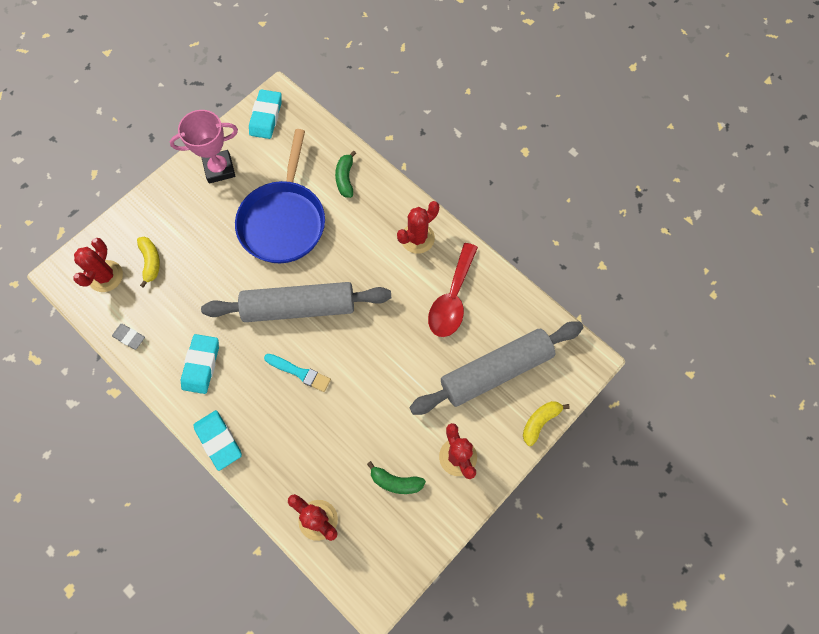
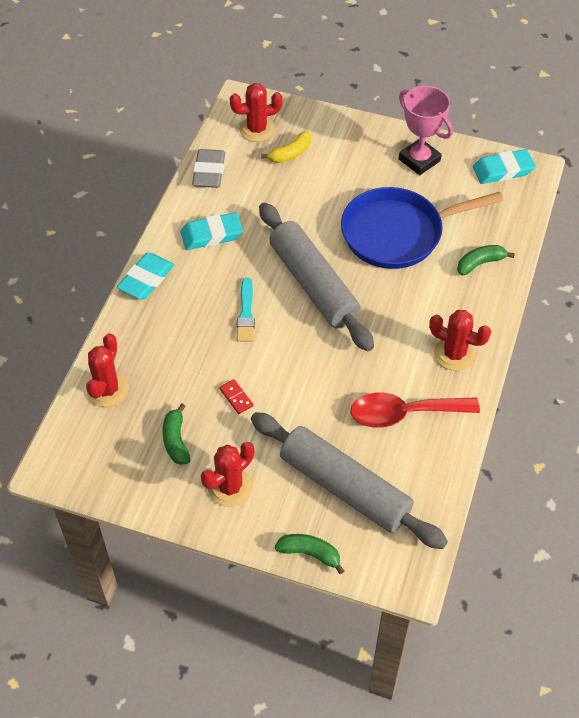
camera: 65 degrees right, 15 degrees down
(129, 337) = (209, 172): grey eraser -> grey eraser, size x1.67
(378, 416) = (236, 397): none -> red domino
(540, 422) = (310, 553): yellow banana -> green banana

